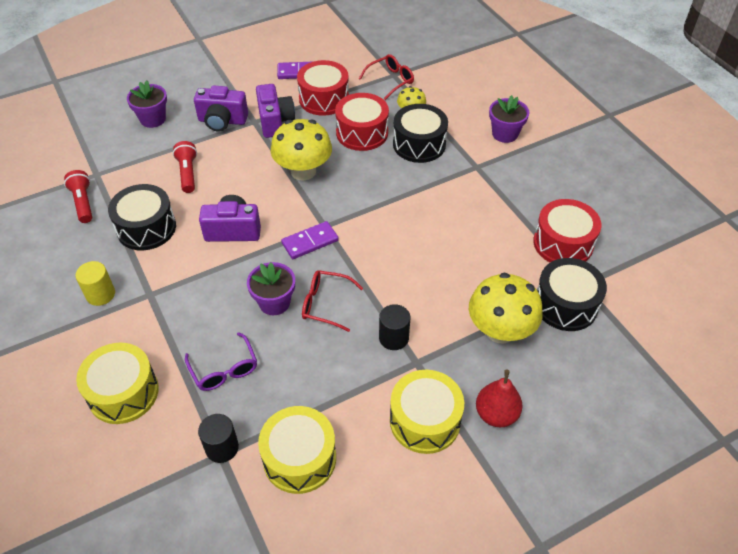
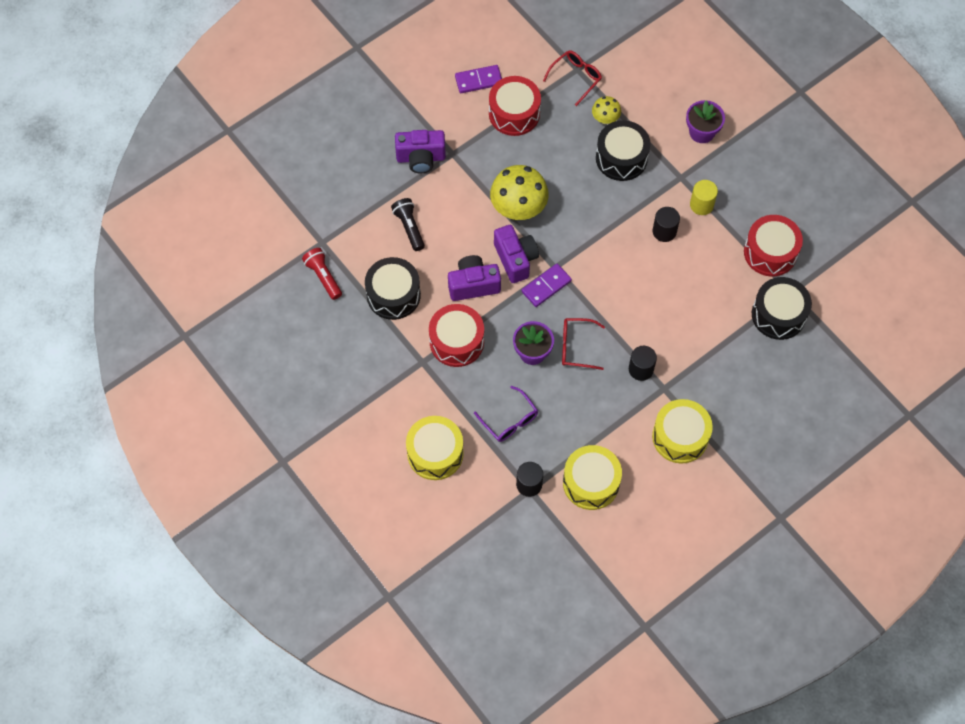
camera: 10 degrees left, 15 degrees up
(100, 294) = (380, 369): yellow cylinder -> yellow cylinder (701, 205)
(153, 119) = (350, 166): purple flower pot -> none
(188, 173) = (409, 227): red flashlight -> black flashlight
(275, 121) = (473, 151): purple camera -> purple camera (515, 259)
(362, 133) = (563, 152): red drum -> red drum (456, 341)
(449, 210) = (664, 231): none -> black cylinder
(496, 414) = (734, 422): red pear -> none
(500, 330) = (727, 348): yellow mushroom -> none

